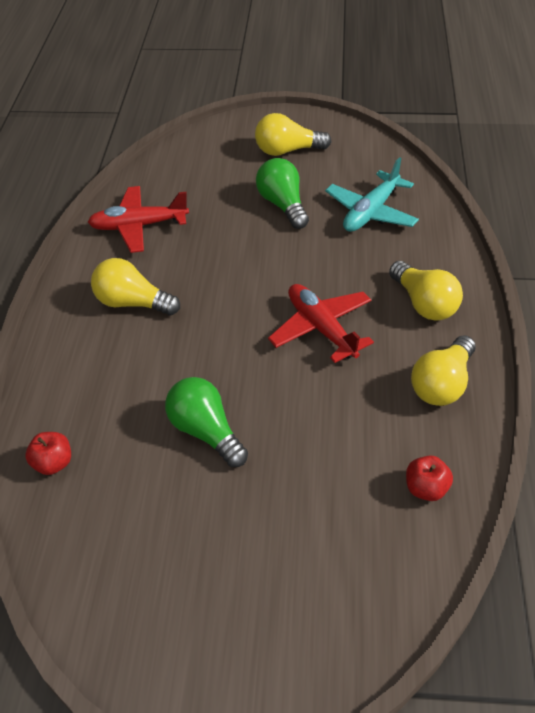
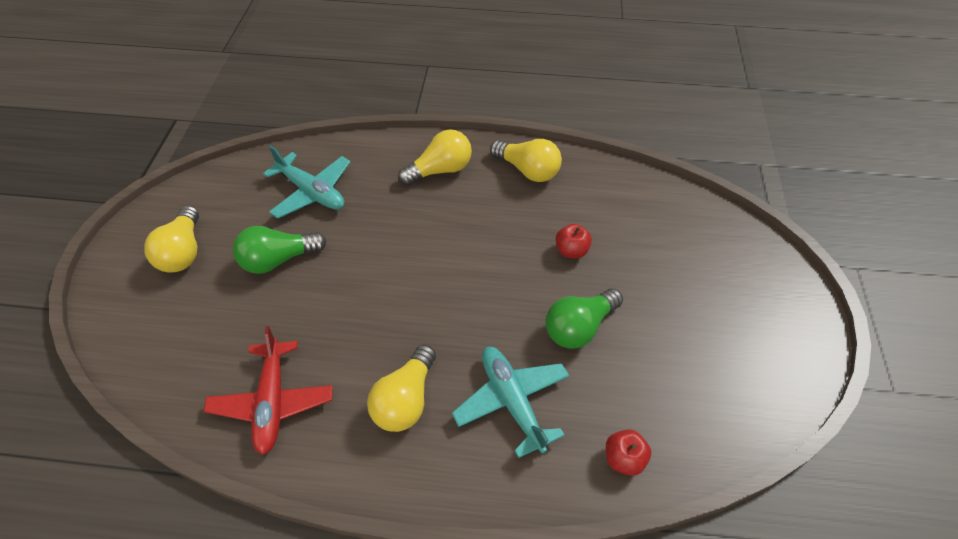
camera: 90 degrees left, 5 degrees up
(123, 376) = (512, 402): none -> turquoise plane
(321, 328) = (461, 239): red plane -> none
(426, 489) = (624, 191): red apple -> red apple (571, 251)

